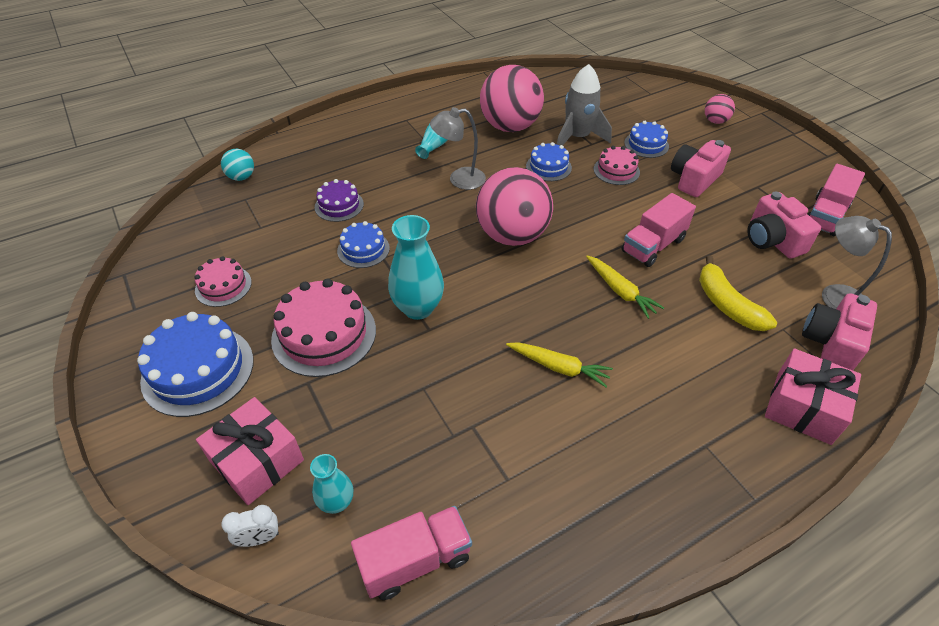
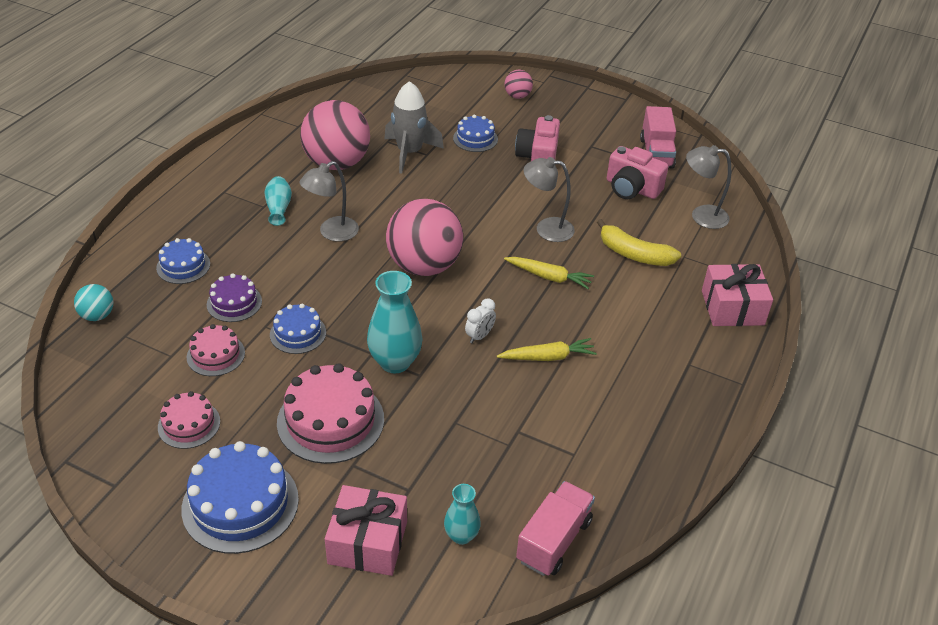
camera: 35 degrees left, 5 degrees down
(259, 538) = (424, 591): white clock -> white clock (479, 336)
(548, 167) = (405, 190): blue cake -> blue cake (183, 266)
(616, 170) = (468, 172): pink cake -> pink cake (216, 355)
(653, 245) = (546, 228): pink truck -> grey lamp
(831, 343) = (721, 253): pink camera -> none

